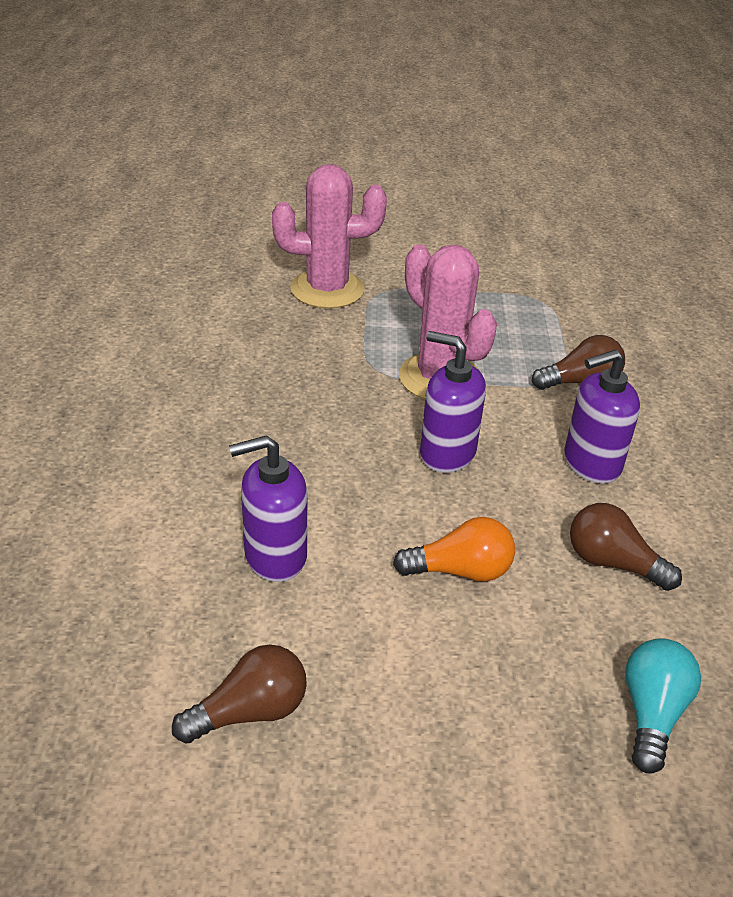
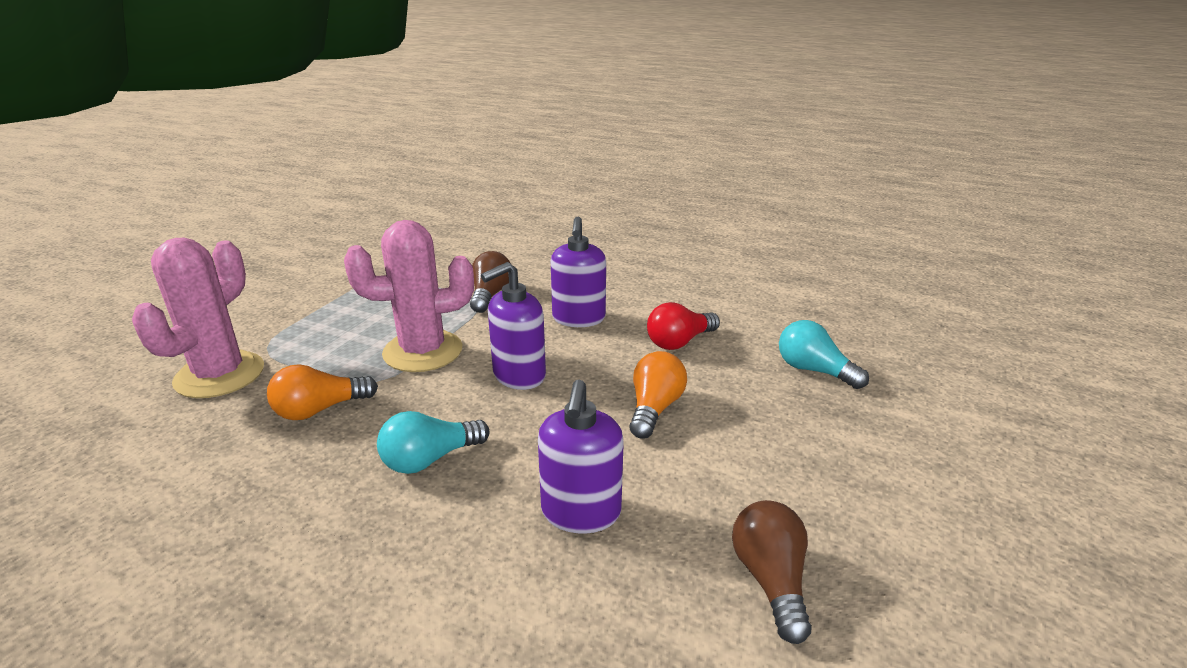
camera: 65 degrees left, 10 degrees down
(292, 442) = (430, 459): none -> turquoise light bulb
(317, 358) = (320, 410): none -> orange light bulb
(612, 563) = (679, 342): brown light bulb -> red light bulb

